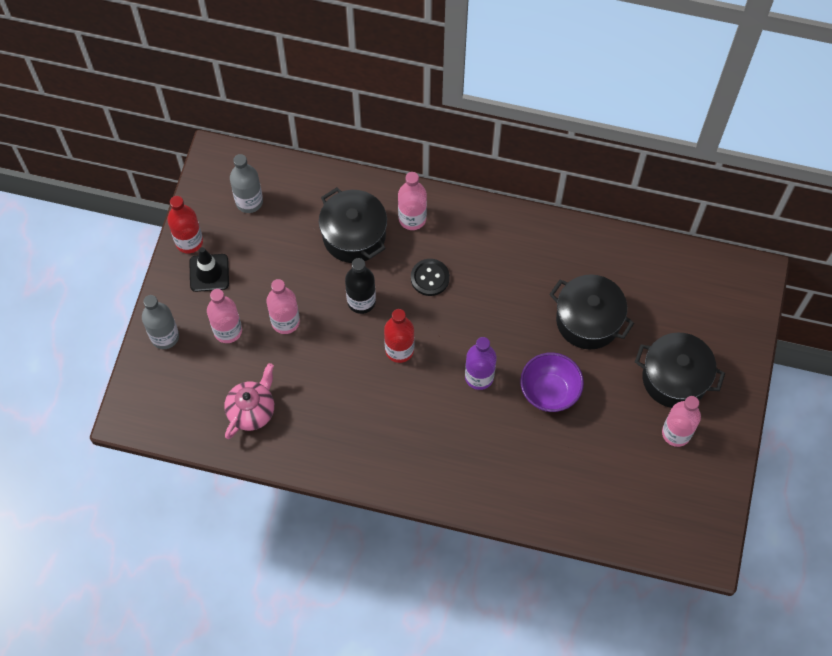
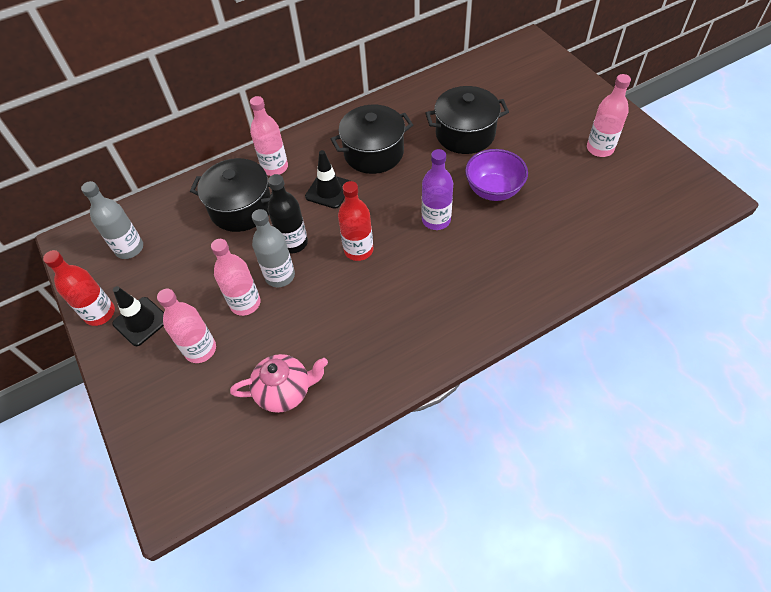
camera: 40 degrees left, 10 degrees down
(165, 336) = (144, 401): grey bottle -> grey bottle (280, 276)
(252, 411) = (285, 391): pink teapot -> pink teapot turned 90 degrees clockwise
(430, 278) = (328, 191): black button -> black traffic cone
(674, 378) = (557, 122): black pot -> black pot (373, 153)

